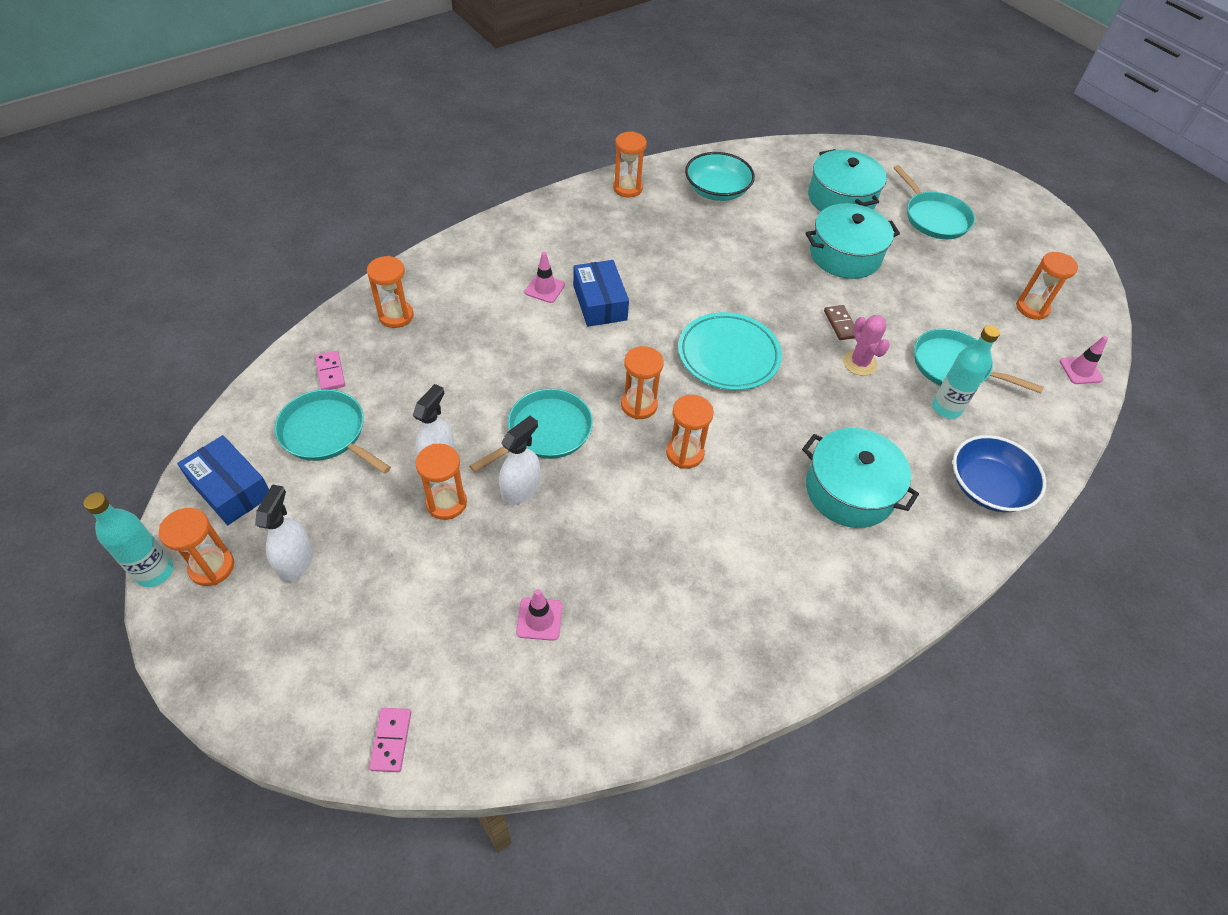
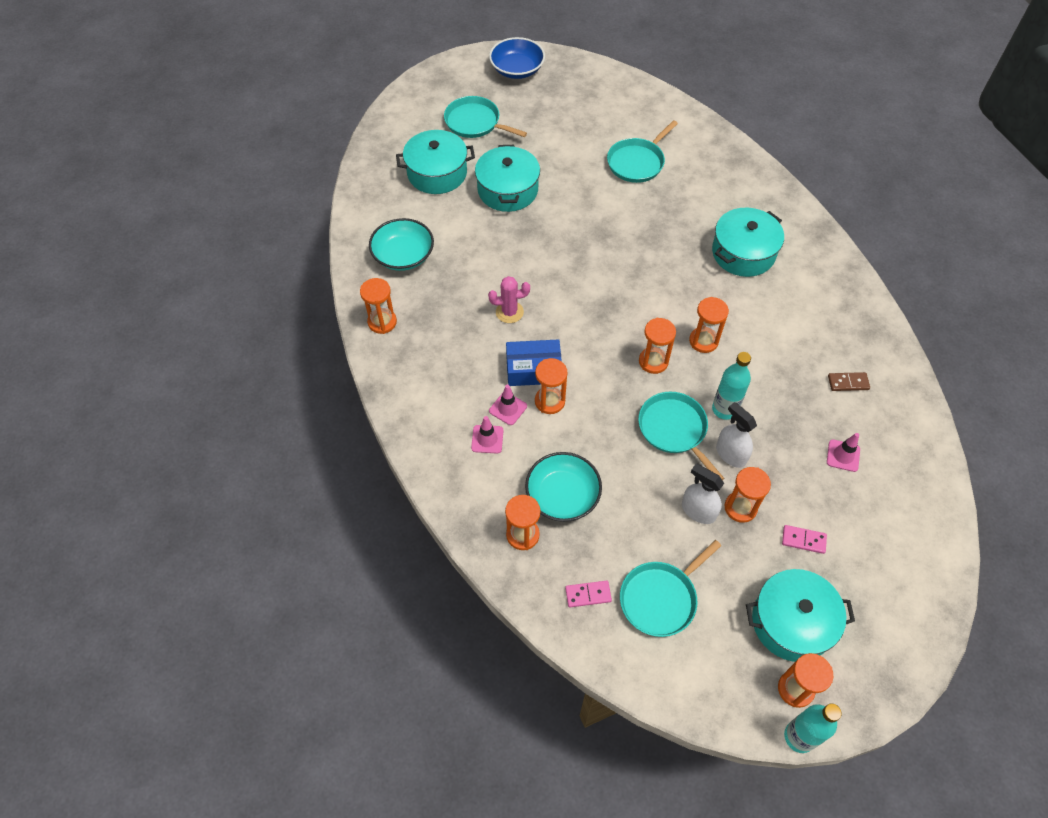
camera: 75 degrees left, 5 degrees up
(230, 489) = (716, 678): blue box -> none
(296, 561) = (792, 622): white spray bottle -> turquoise pot
(391, 740) = (935, 557): pink domino -> pink domino (803, 540)
(445, 341) = (562, 495): none -> turquoise bowl
(728, 355) = (608, 292): turquoise plate -> none
(840, 324) = (585, 214): brown domino -> brown domino (848, 382)
(859, 363) = (627, 214): pink cactus -> pink cactus (509, 312)
(934, 218) = (475, 122): turquoise pan -> turquoise pan turned 135 degrees counterclockwise
(946, 408) = (675, 179): turquoise bottle -> turquoise bottle (724, 409)
(988, 487) = (744, 180): blue bowl -> blue bowl (517, 69)
(1032, 308) = (586, 101): orange hourglass -> orange hourglass (549, 401)
(1080, 370) = (649, 98): pink traffic cone -> pink traffic cone (487, 439)

